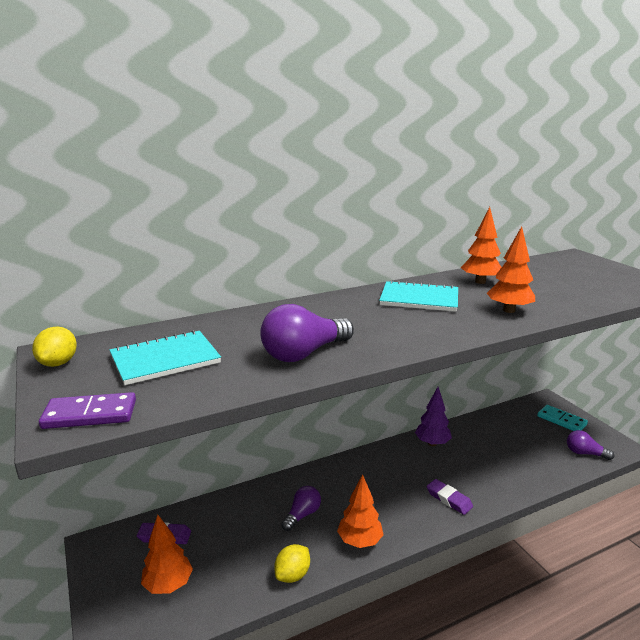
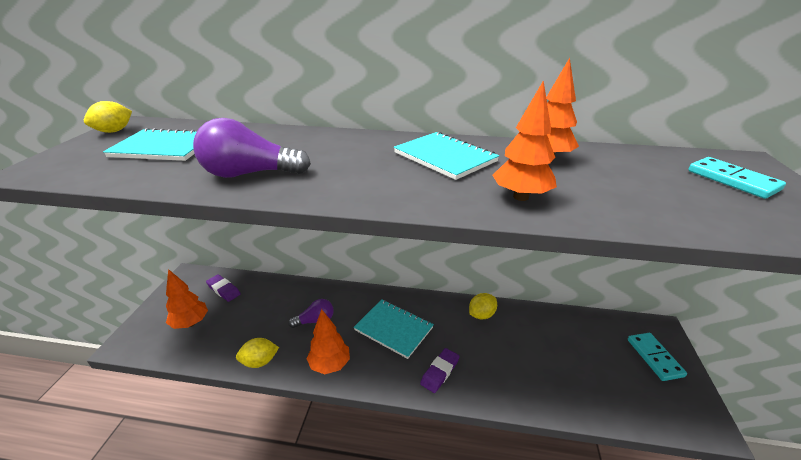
camera: 35 degrees right, 10 degrees up
(90, 414) = (53, 169): purple domino -> none
(379, 486) = (393, 329): none -> turquoise notebook
(432, 443) = (481, 315): purple tree -> yellow lemon
(449, 499) = (440, 372): purple eraser -> purple eraser turned 45 degrees clockwise
(585, 453) = (644, 406): purple light bulb -> none
(586, 269) = (732, 180): none -> turquoise domino

